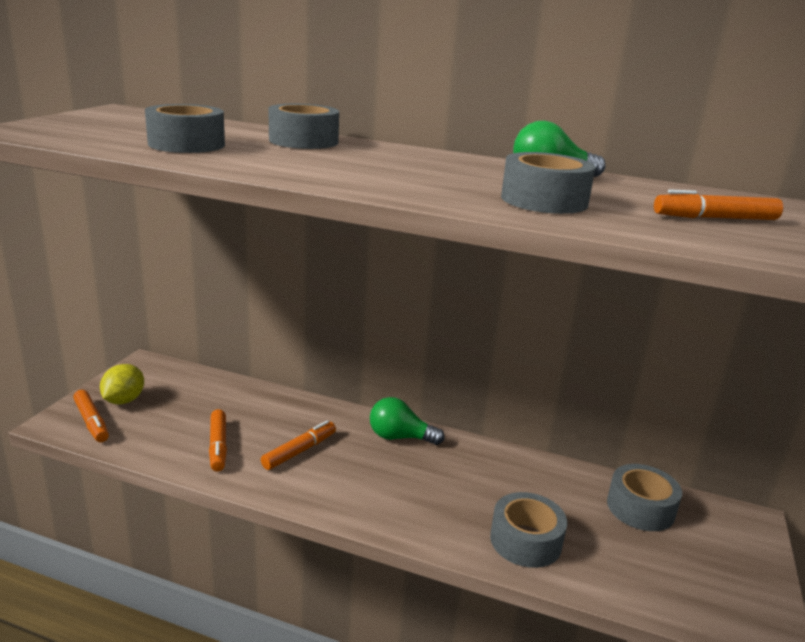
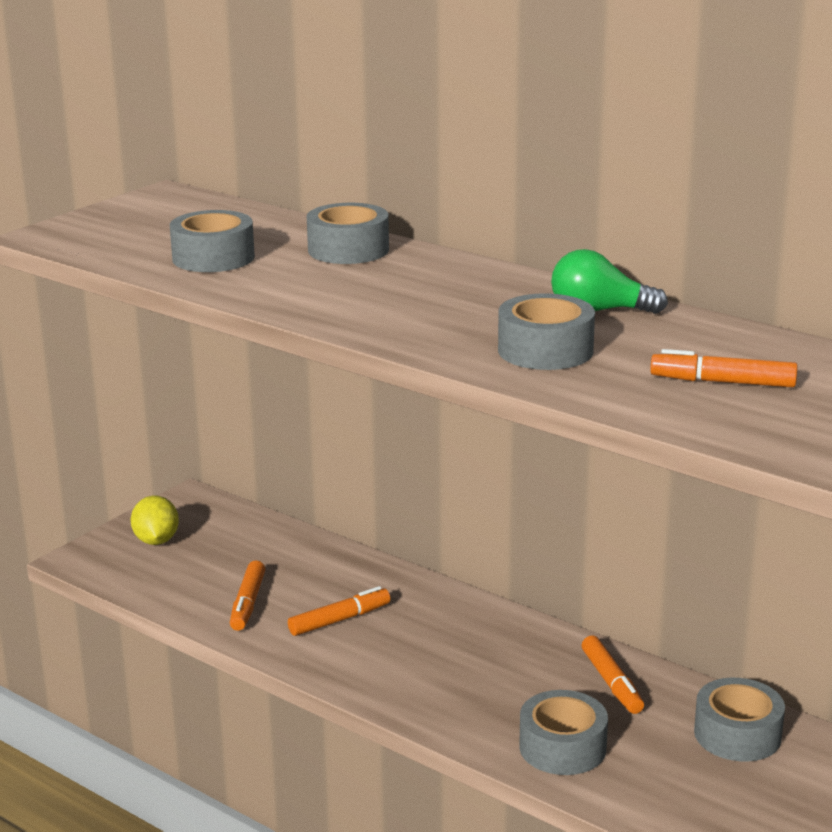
camera: 20 degrees right, 0 degrees up
(91, 422) = (115, 562): orange marker -> orange marker (611, 683)
(124, 400) = (156, 541): yellow lemon -> yellow lemon turned 45 degrees counterclockwise
(400, 437) = (471, 618): green light bulb -> none

